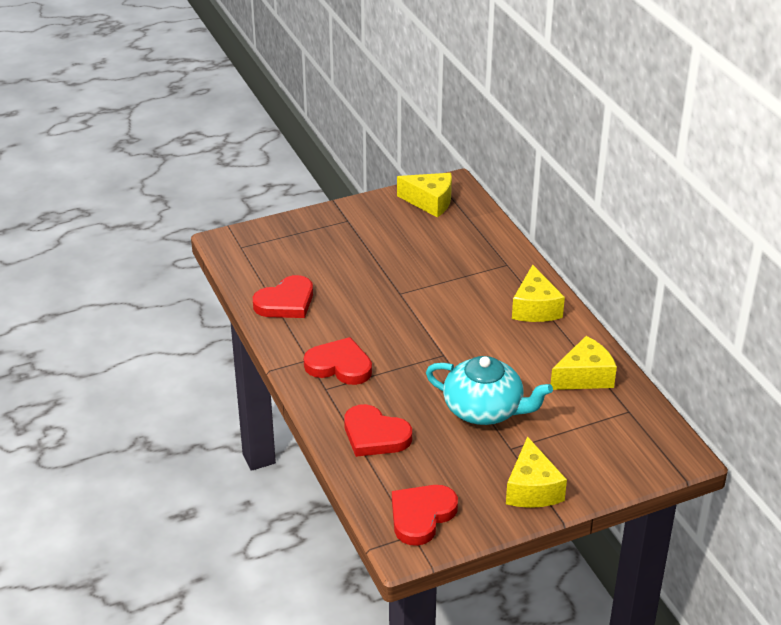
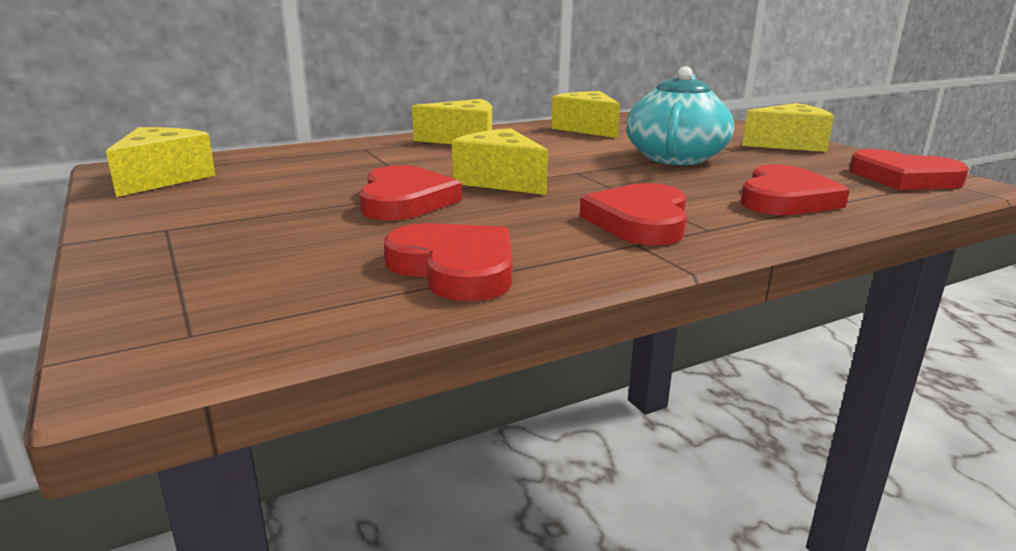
camera: 95 degrees left, 15 degrees down
(383, 285) = (405, 201): none -> red heart
(421, 321) = (500, 181): none -> yellow cheese

